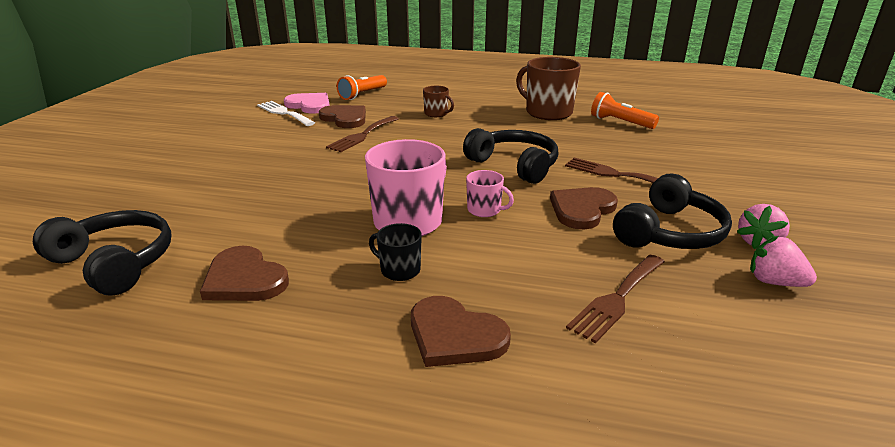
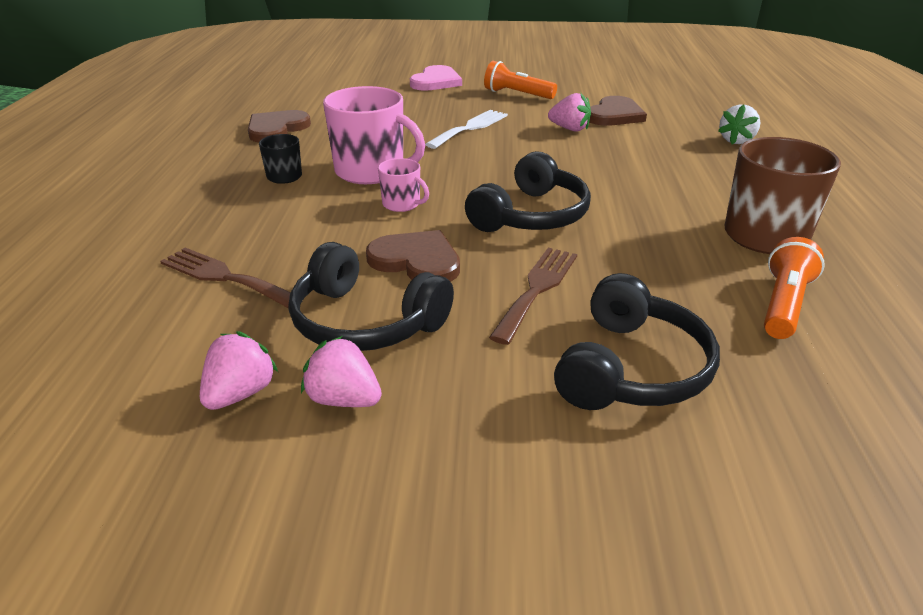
camera: 80 degrees right, 5 degrees up
(115, 263) = (300, 93): black headphones -> black headphones (631, 368)
(284, 113) = (606, 89): white fork -> white fork (470, 128)
(309, 105) = (641, 95): pink heart -> pink heart (436, 81)
(362, 95) = (706, 113): orange flashlight -> orange flashlight (517, 94)
(362, 135) = (569, 129): brown fork -> pink strawberry
(416, 96) = (736, 141): none -> white strawberry
(436, 114) = (678, 158): brown mug -> none
(455, 335) = (189, 204): brown heart -> none
(485, 210) = (402, 204): pink mug -> pink mug turned 75 degrees counterclockwise

